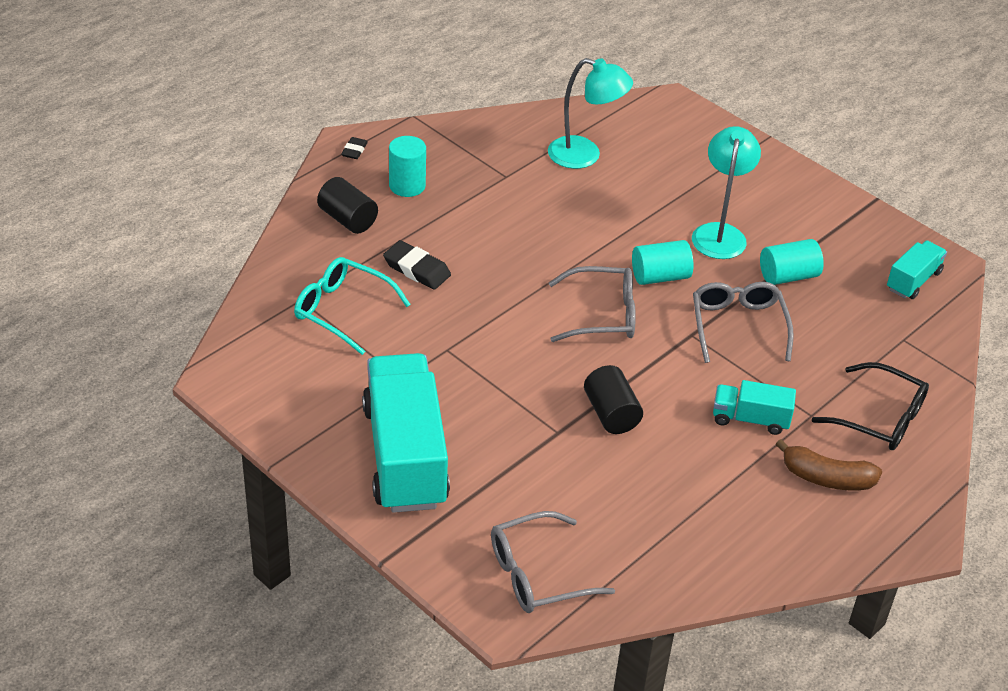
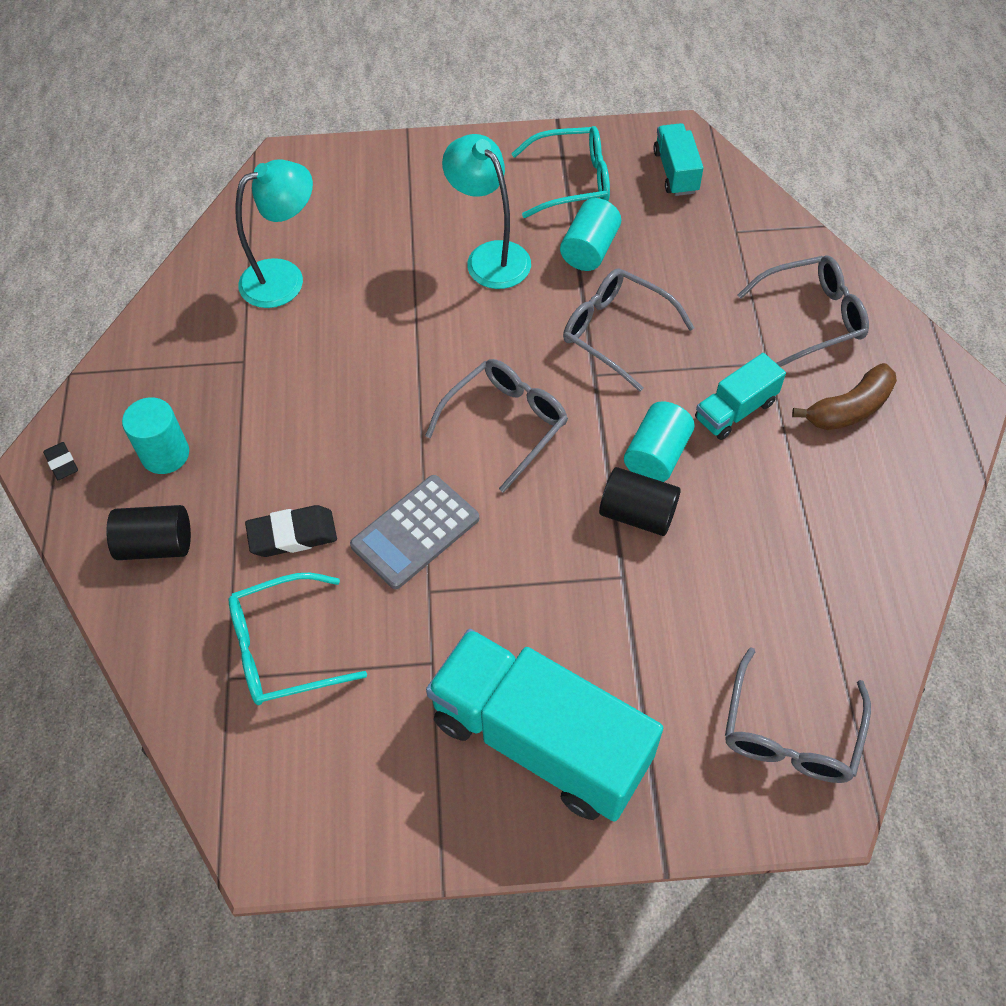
camera: 45 degrees left, 15 degrees up
(479, 320) = (415, 532): none -> grey calculator
(660, 276) = (500, 342): turquoise cylinder -> turquoise cylinder (656, 455)
(834, 236) = (573, 181): none -> turquoise glasses
(881, 418) = (813, 317): black glasses -> grey glasses

